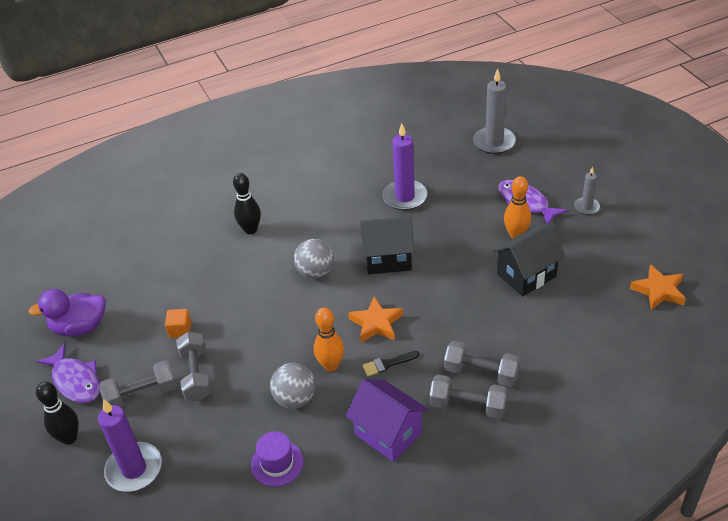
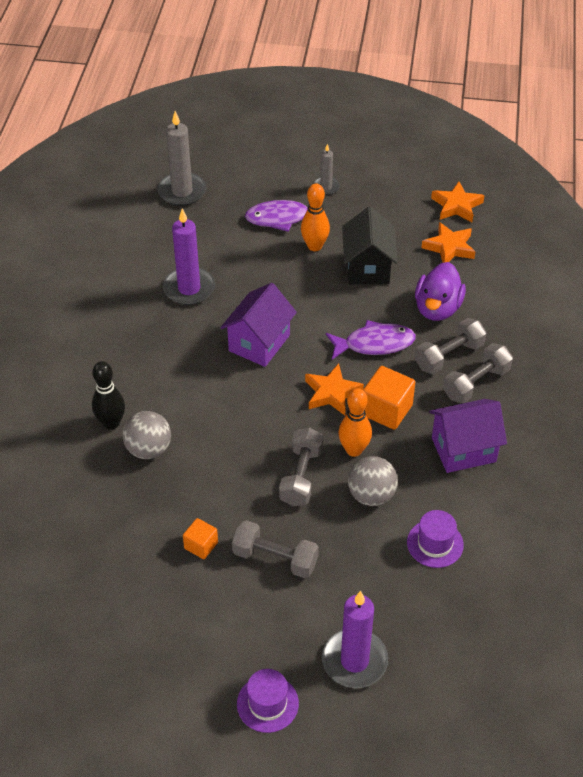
camera: 60 degrees left, 5 degrees up
(69, 438) = (267, 703): black bowling pin -> purple hat
(75, 380) = (190, 668): purple fish -> purple fish (374, 344)
(80, 327) = (112, 634): purple duck -> purple duck (437, 308)
(141, 394) = (261, 615): grey dumbbell -> grey dumbbell (301, 476)
(315, 272) = (224, 402): grey ball -> grey ball (148, 449)
(387, 364) = (386, 410): black brush -> orange cube
(388, 259) = (259, 343): black house -> purple house
(604, 311) = (449, 247): none -> orange star

